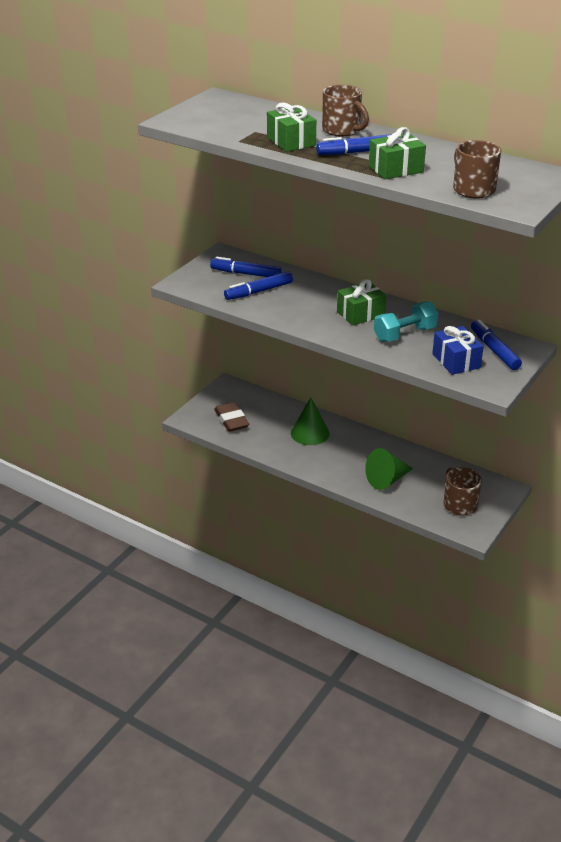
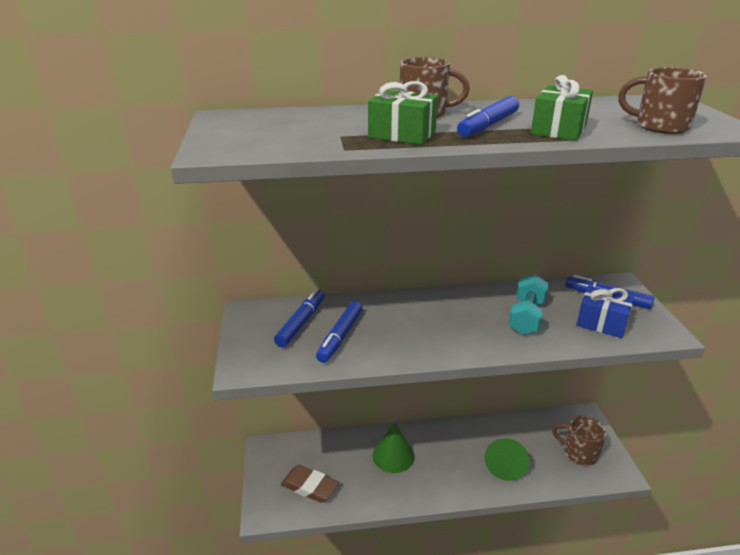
camera: 40 degrees left, 5 degrees down
(246, 274) = (301, 323): blue marker -> blue marker turned 135 degrees clockwise
(360, 314) = (463, 315): green gift -> none

